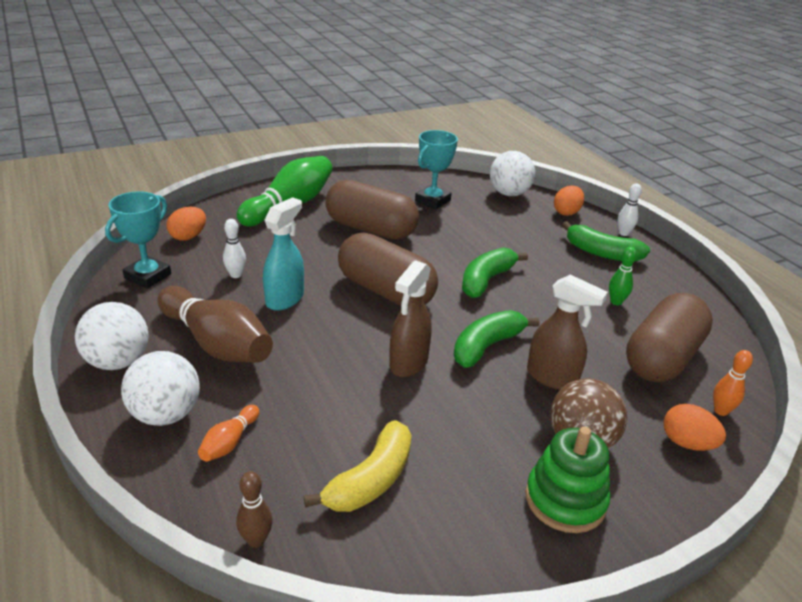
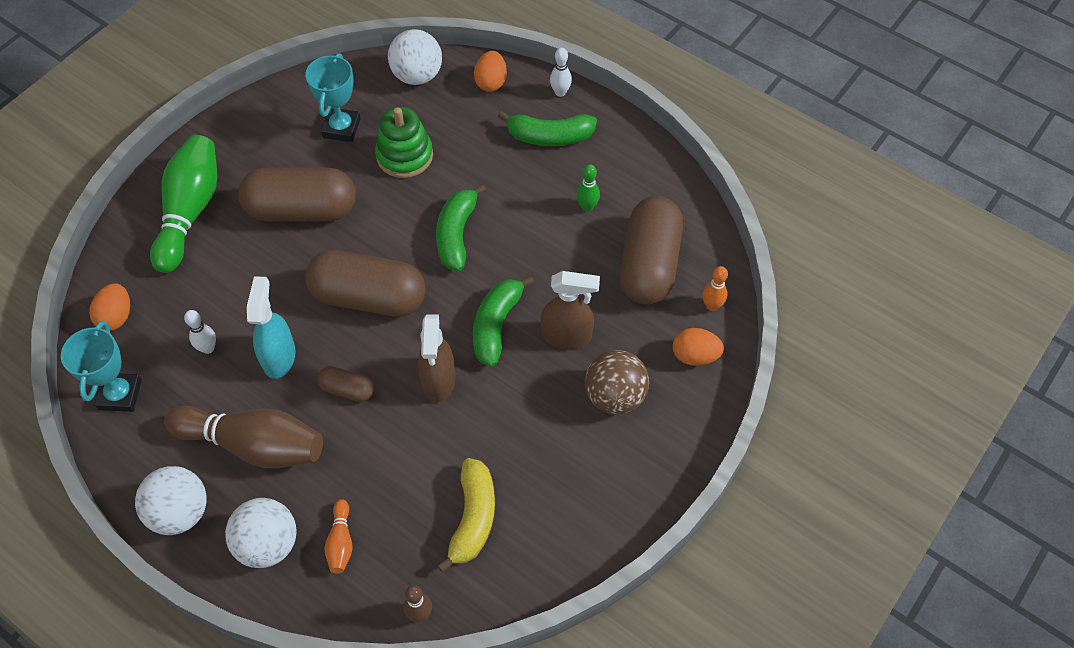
camera: 25 degrees left, 25 degrees up
(323, 338) = (347, 389): none -> brown capsule
(565, 500) = (623, 460): green stacking toy -> green stacking toy (404, 155)

